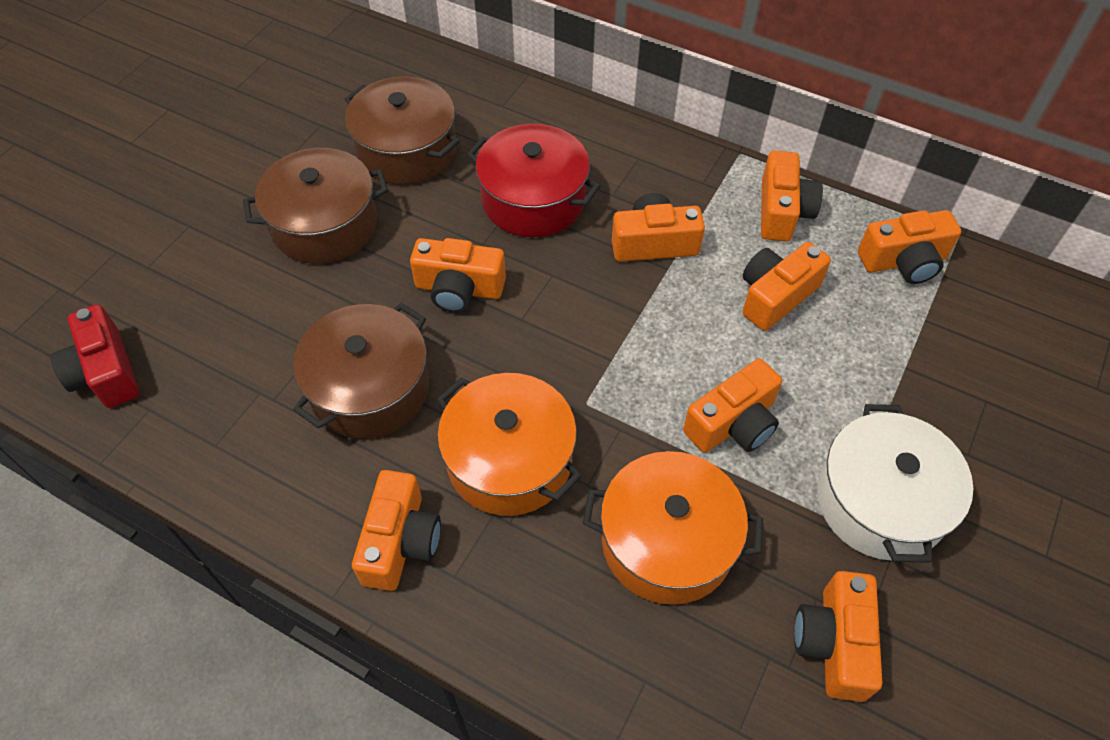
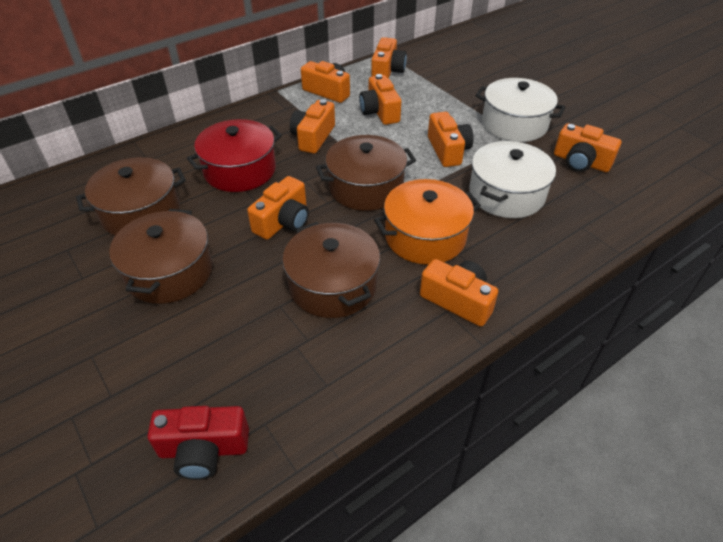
camera: 65 degrees left, 10 degrees down
(577, 350) = (366, 187): none -> brown pot
(667, 542) = (506, 194): orange pot -> white pot

